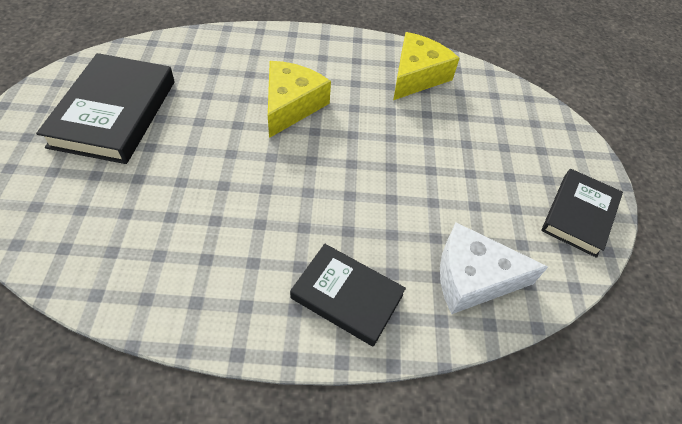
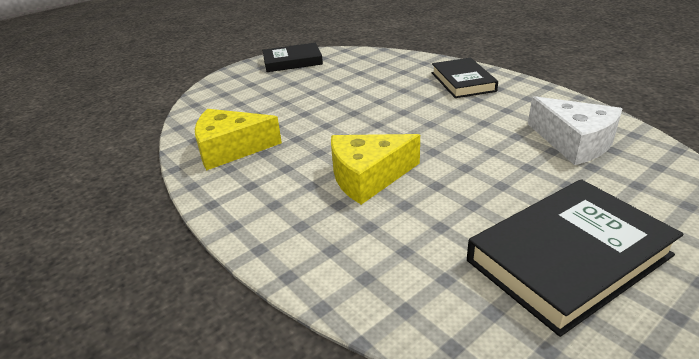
camera: 125 degrees left, 20 degrees down
(473, 278) = (386, 65): white cheese -> white cheese (574, 142)

